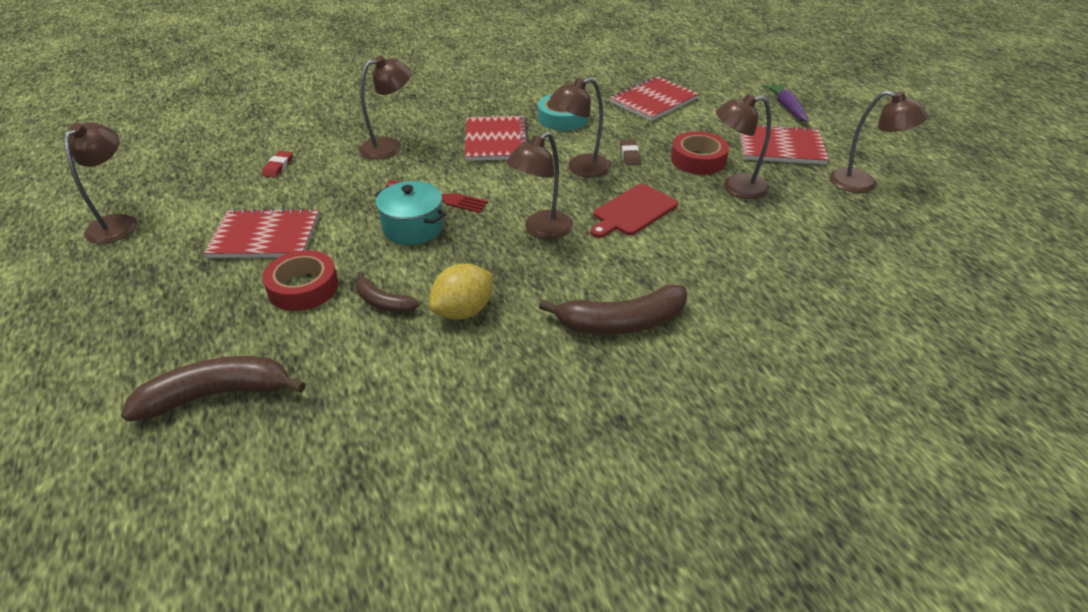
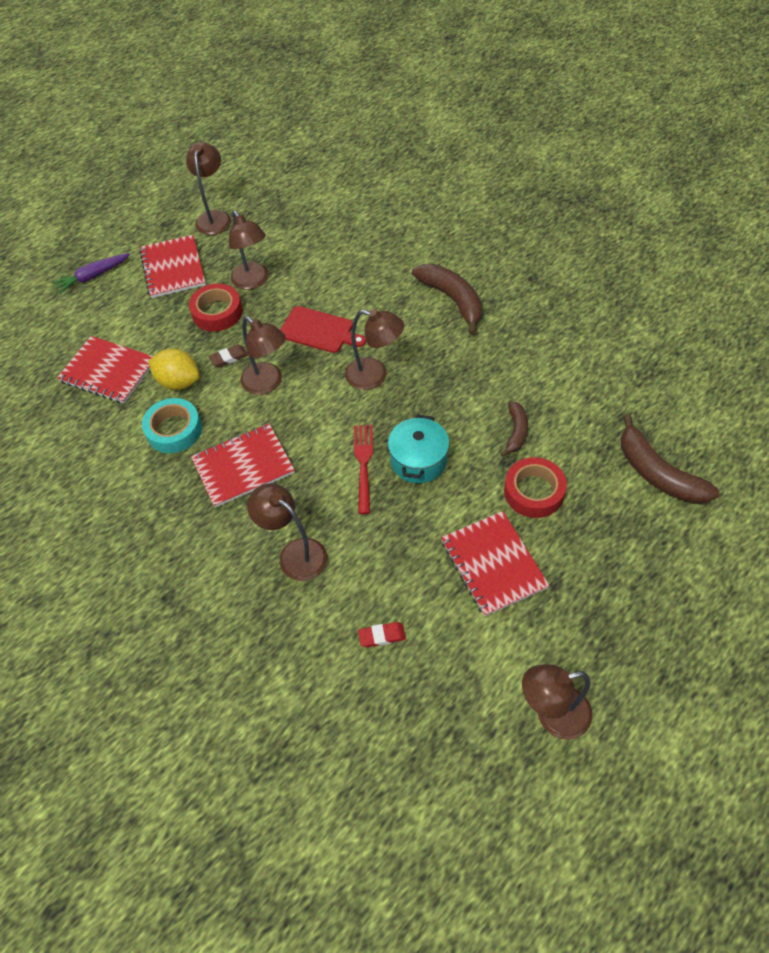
camera: 110 degrees left, 15 degrees up
(463, 311) = (494, 382): yellow lemon -> yellow lemon (179, 382)

